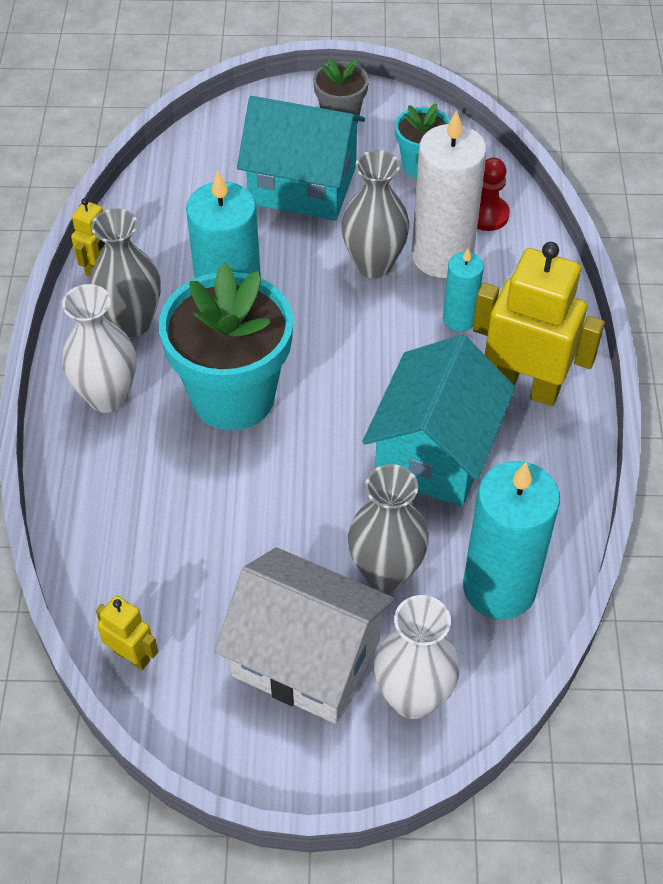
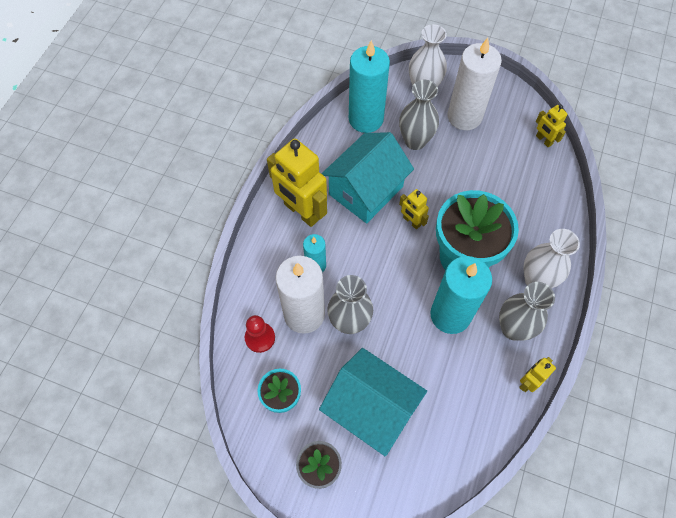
camera: 160 degrees left, 10 degrees up
(306, 658) = (464, 116): white house -> white candle
(337, 425) = (411, 221): none -> yellow robot

